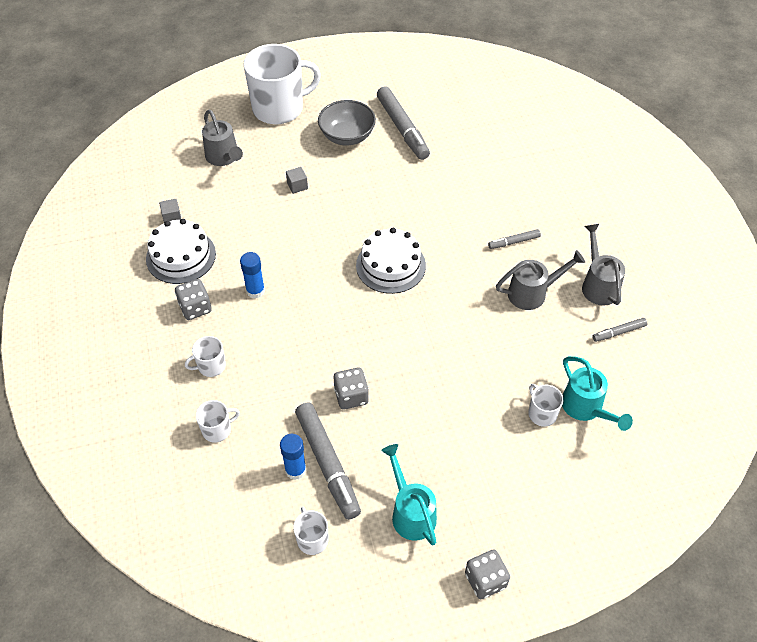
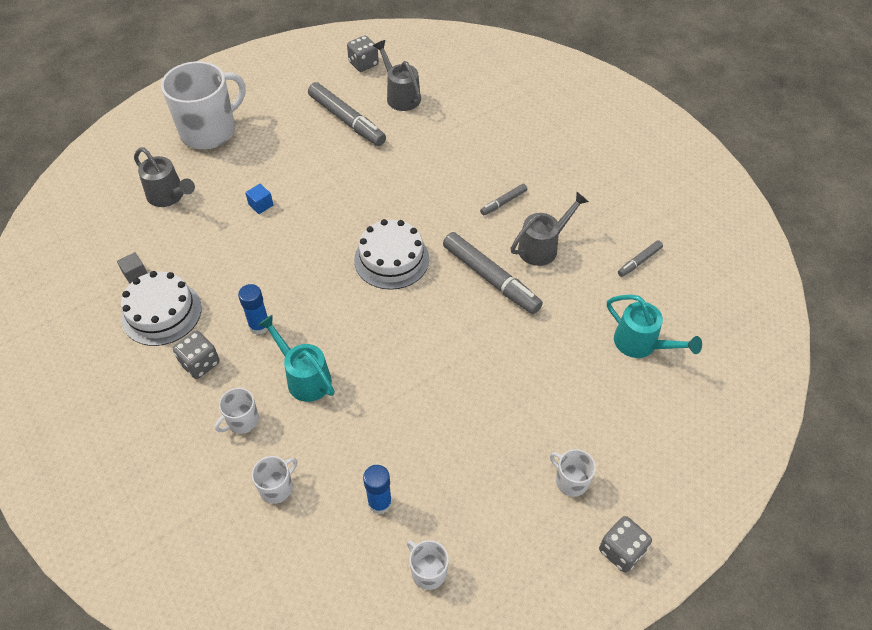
camera: 20 degrees left, 0 degrees up
(297, 186) = (261, 205): grey cube -> blue cube
(327, 463) = (411, 484): grey marker -> grey marker (490, 278)
(347, 136) = (293, 142): grey bowl -> none
(351, 396) = (406, 405): grey dice -> grey dice (363, 64)
(410, 512) = (517, 506): turquoise watering can -> turquoise watering can (304, 377)
(541, 413) = (602, 363): white mug -> white mug (571, 481)
(598, 284) = (600, 221): grey watering can -> grey watering can (400, 96)

